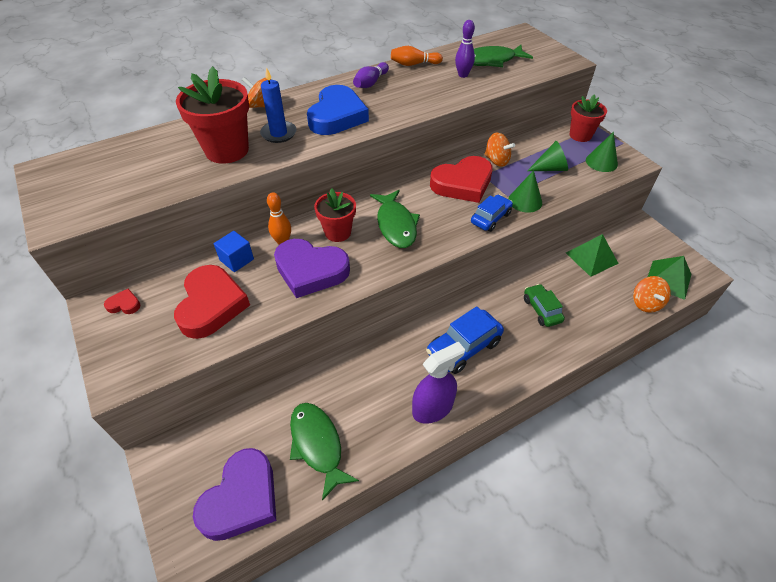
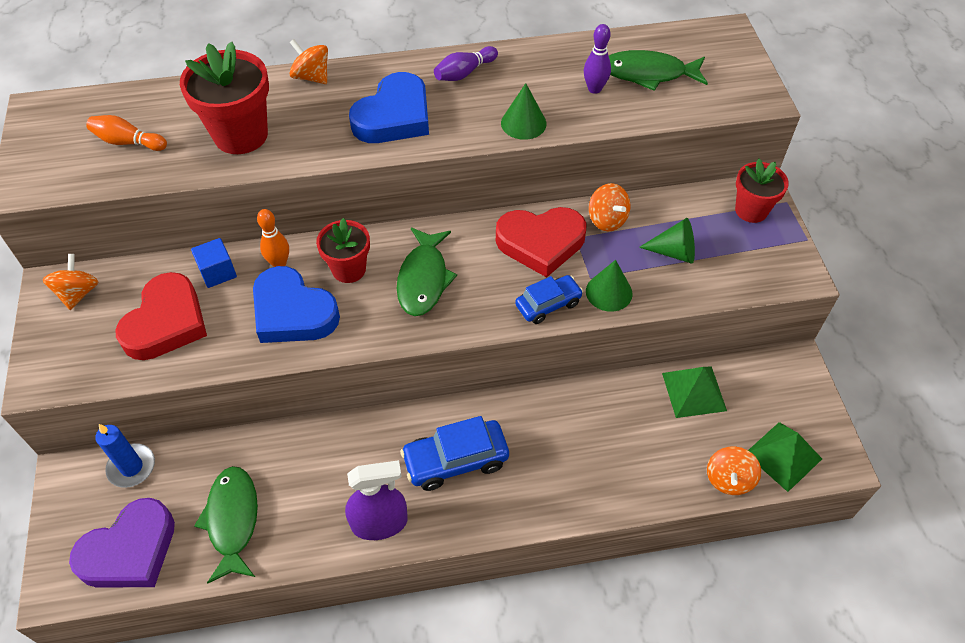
camera: 20 degrees right, 5 degrees up
(124, 304) = (78, 293): red heart -> orange spinning top
(279, 133) = (311, 125): blue candle -> blue candle (131, 467)
(310, 271) = (293, 312): purple heart -> blue heart
(414, 64) = (539, 54): orange bowling pin -> orange bowling pin (128, 142)
(541, 310) = (582, 443): green car -> none
(601, 162) = (754, 262): green cone -> green cone (523, 123)

